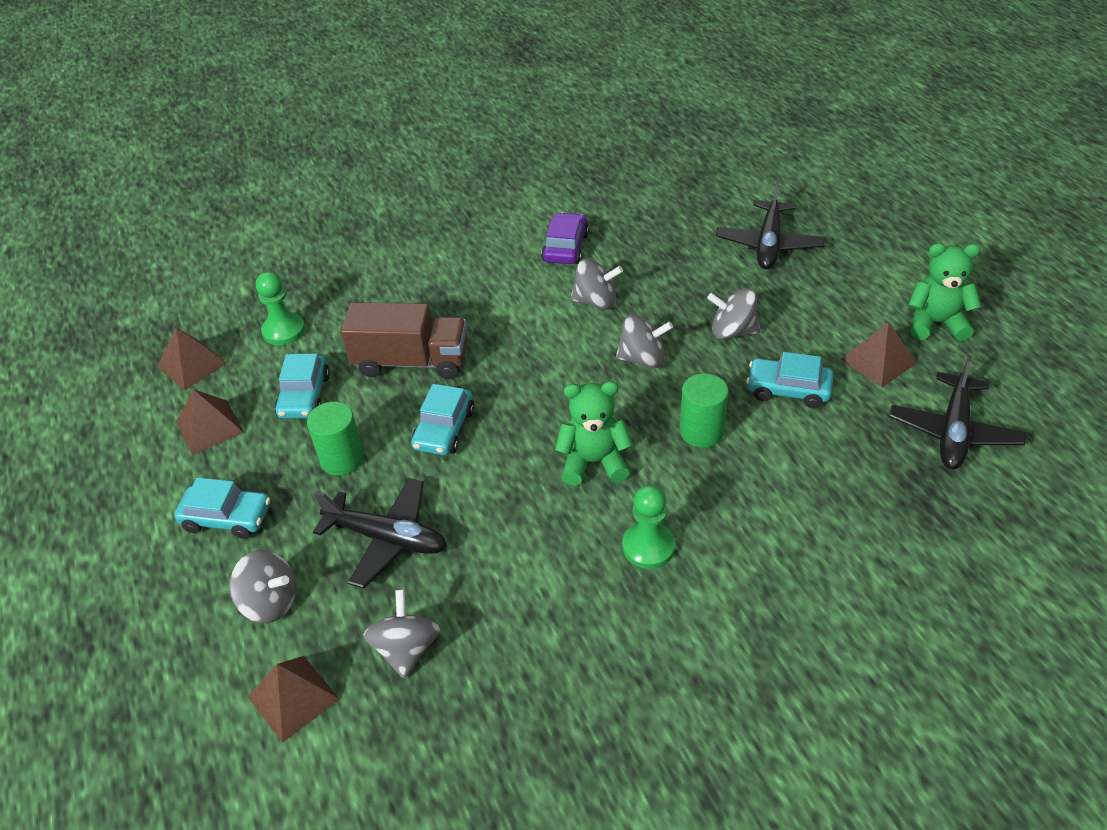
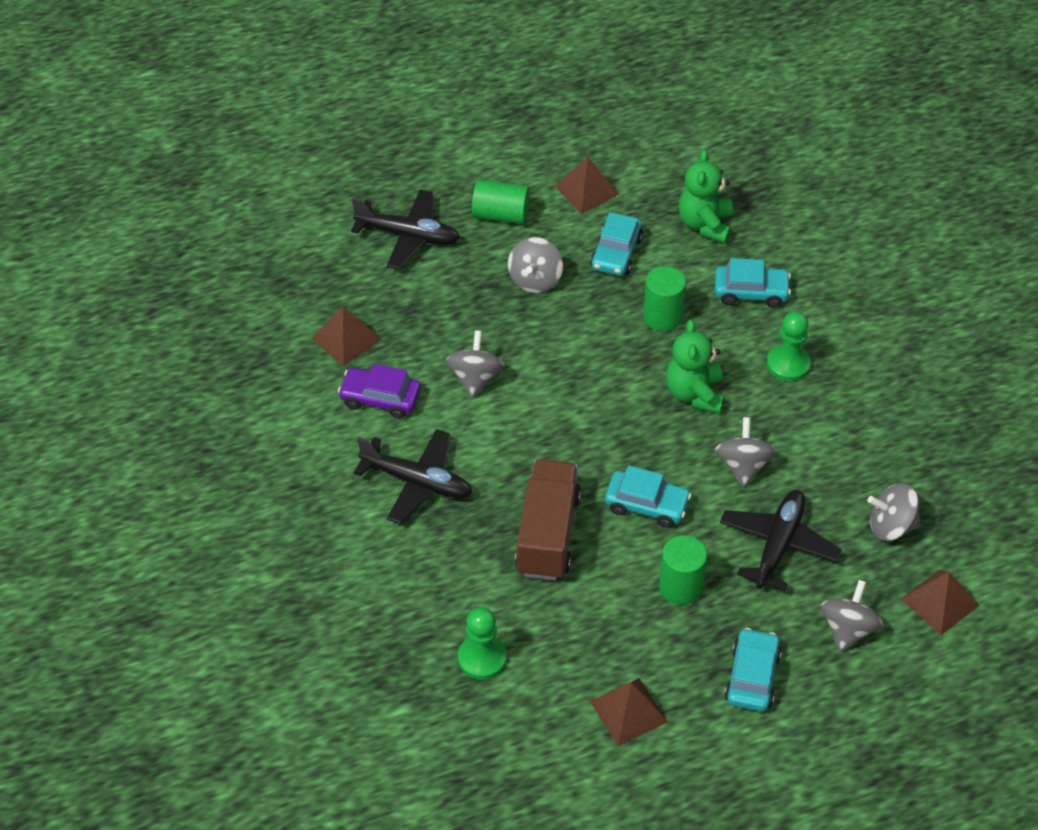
camera: 90 degrees left, 5 degrees up
(192, 364) = (528, 745): brown pyramid -> brown pyramid (346, 339)
(304, 396) = (590, 627): turquoise car -> turquoise car (751, 292)
(642, 358) = (565, 349): grey spinning top -> grey spinning top (743, 466)
(818, 301) = (500, 214): none -> green cylinder
(936, 323) = (542, 144): green teddy bear -> green teddy bear (705, 224)
(953, 432) = (673, 162): black plane -> black plane (417, 482)

